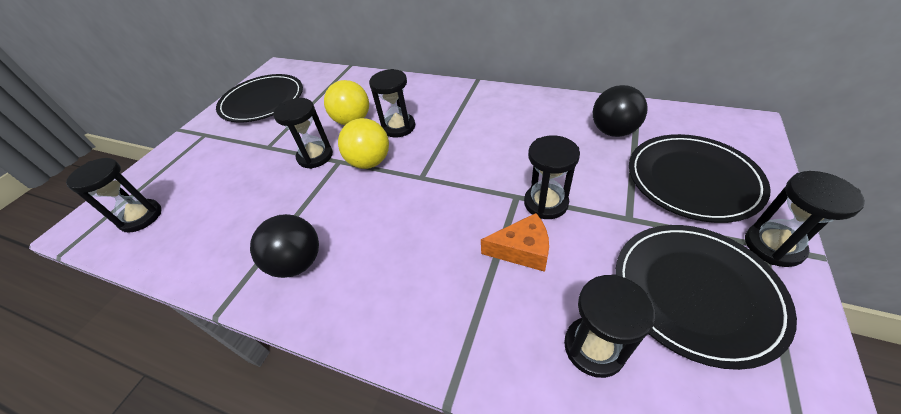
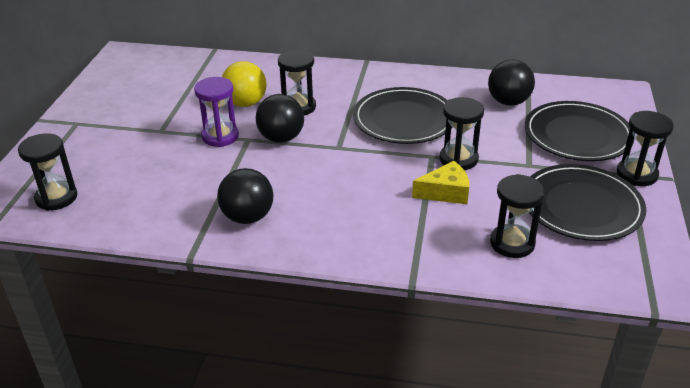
camera: 15 degrees left, 10 degrees down
(262, 101) = (127, 88): black plate -> black plate (404, 119)
(315, 156) = (220, 136): black hourglass -> purple hourglass
(370, 162) = (281, 138): yellow ball -> black ball
(522, 250) = (445, 192): orange cheese -> yellow cheese

